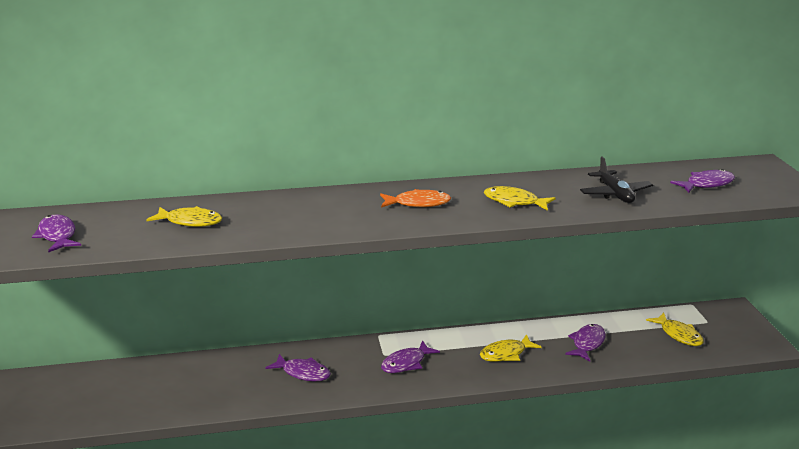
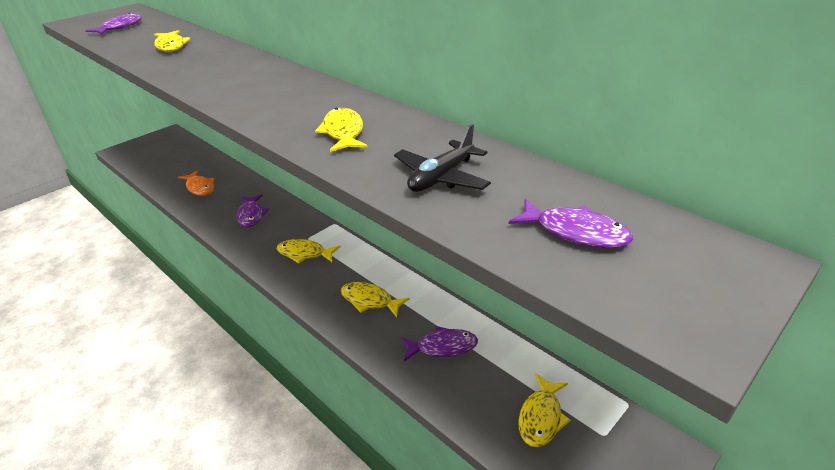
camera: 55 degrees right, 10 degrees up
(406, 363) = (304, 253): purple fish -> yellow fish
(418, 203) = (287, 96): orange fish -> orange fish (200, 187)

